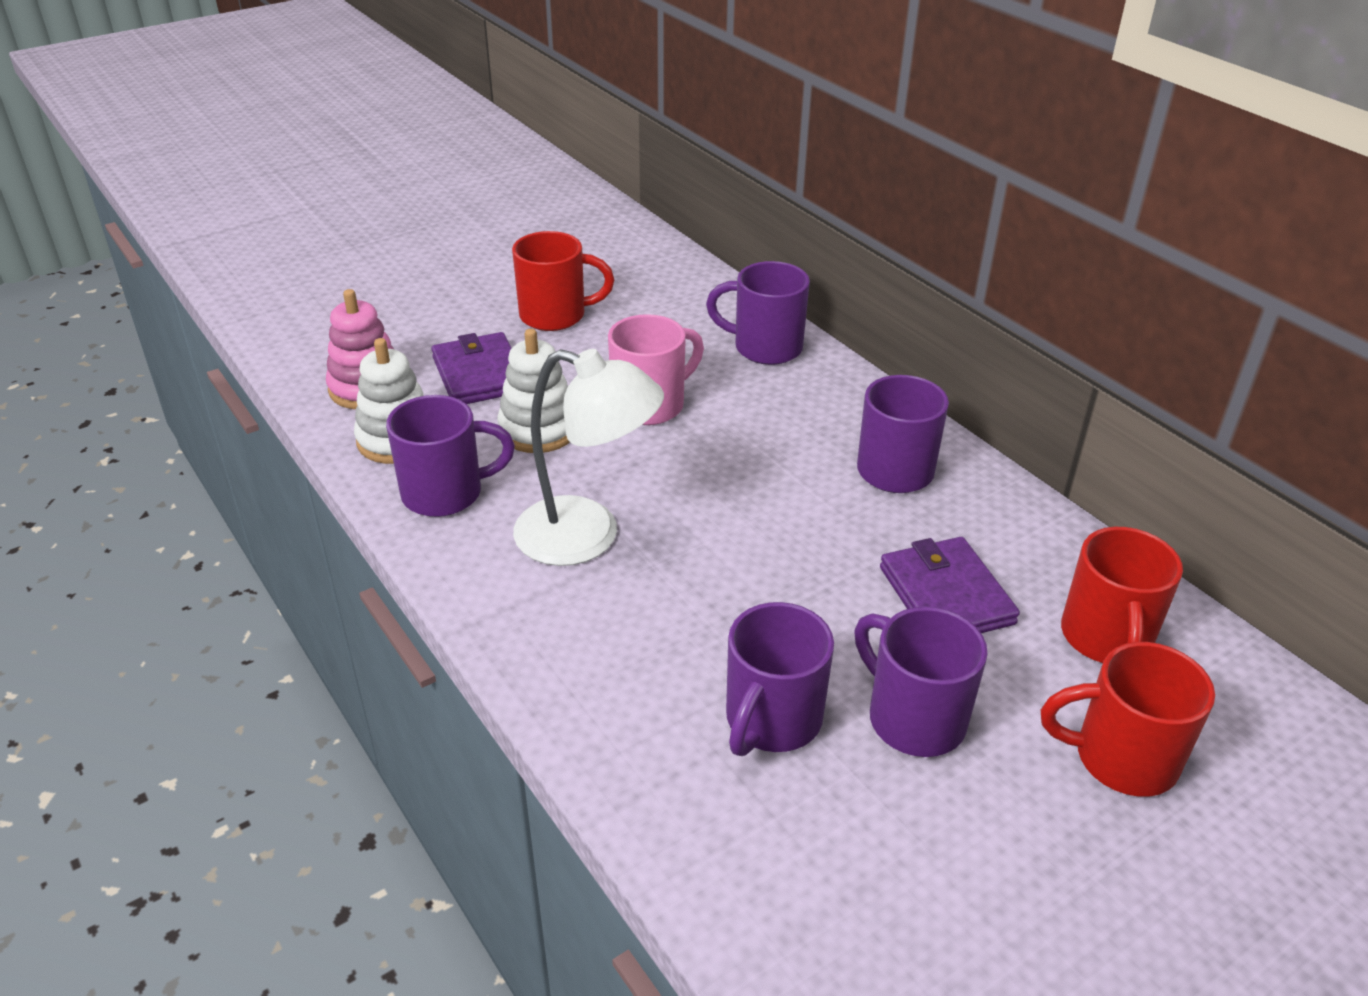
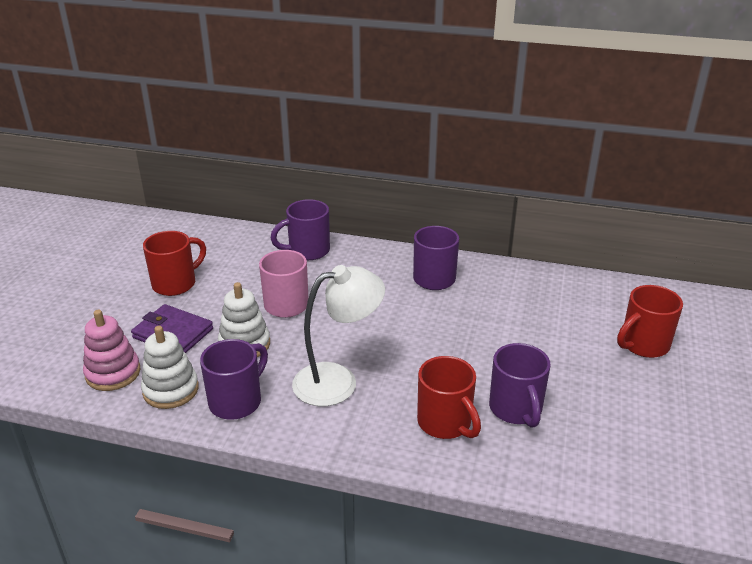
camera: 40 degrees left, 5 degrees down
(913, 718) = (563, 374): purple mug -> none
(946, 595) = (515, 320): purple wallet -> none
(1106, 639) = (588, 304): red mug -> red mug (445, 423)

